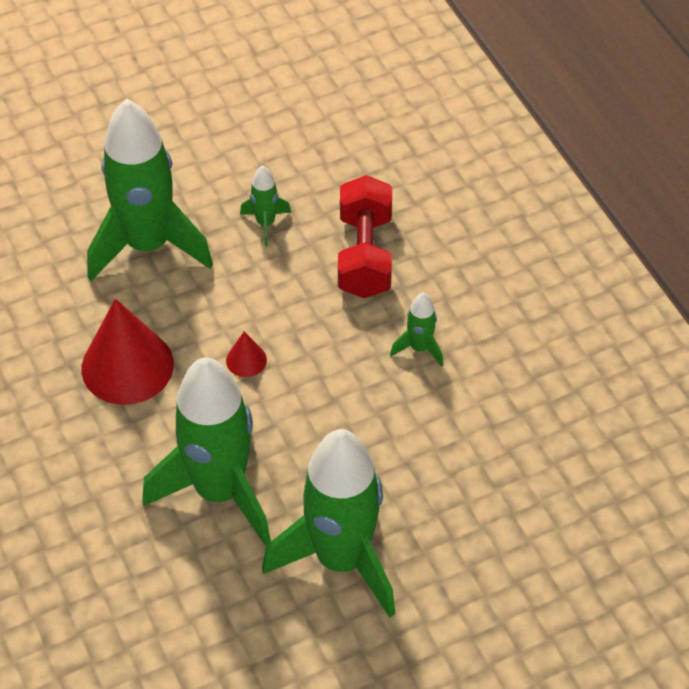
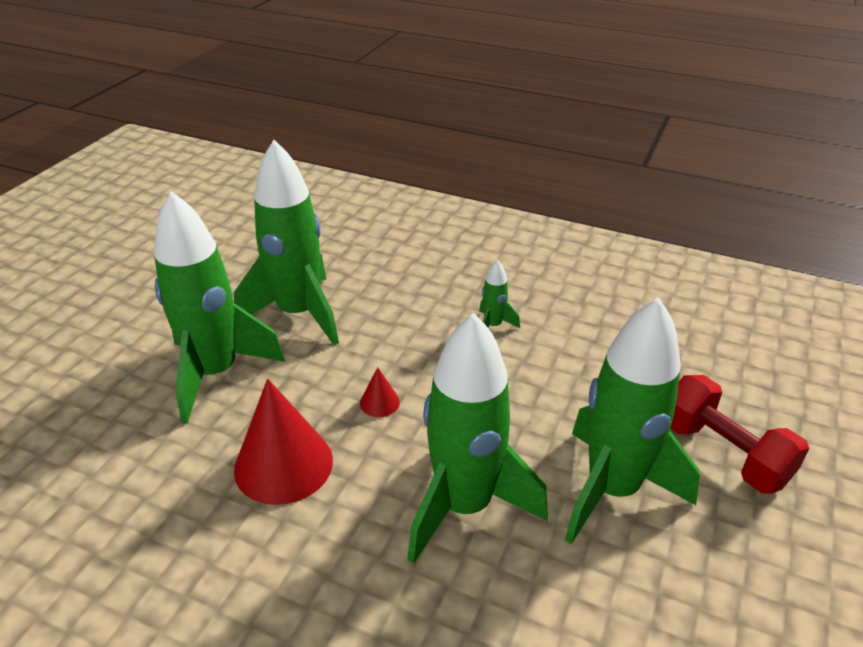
camera: 40 degrees left, 15 degrees down
(265, 223) = (298, 314): green rocket -> green rocket, size x2.39
(365, 255) = (392, 296): red dumbbell -> red dumbbell (723, 453)

